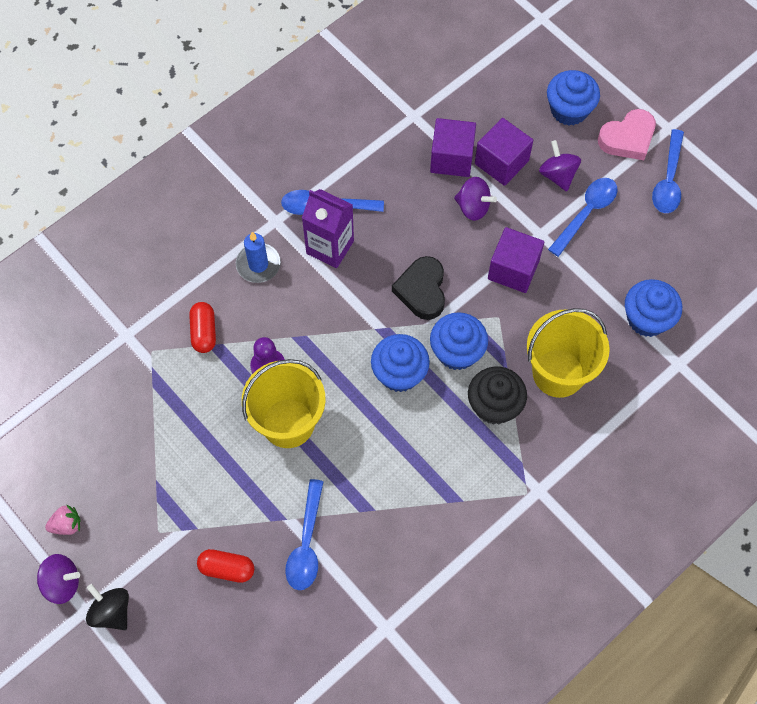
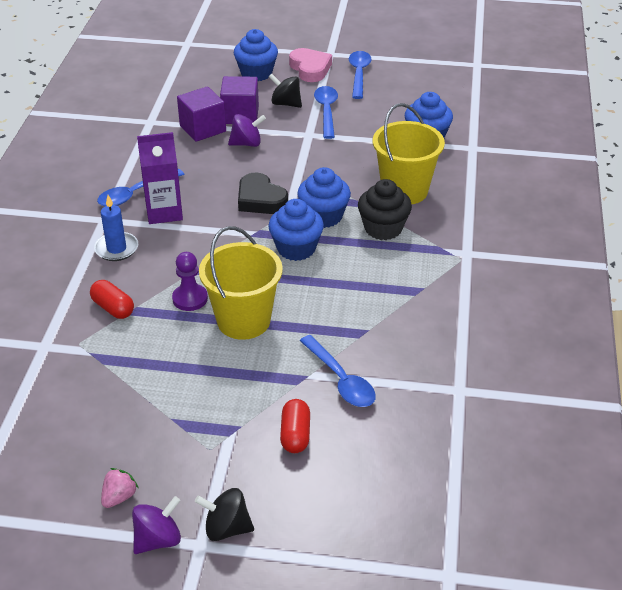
camera: 40 degrees left, 25 degrees down
(227, 568) = (295, 435): red capsule -> red capsule turned 60 degrees counterclockwise
(513, 269) = (311, 158): purple cube -> none
(557, 175) = (286, 104): purple spinning top -> black spinning top
(627, 138) = (310, 69): pink heart -> pink heart turned 45 degrees counterclockwise
(668, 180) = (359, 74): blue spoon -> blue spoon turned 150 degrees counterclockwise

